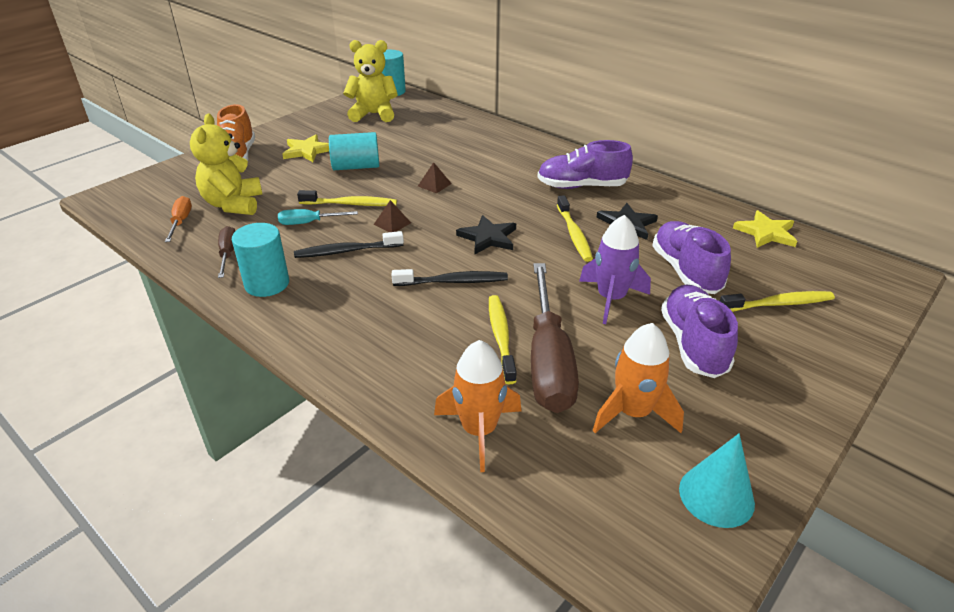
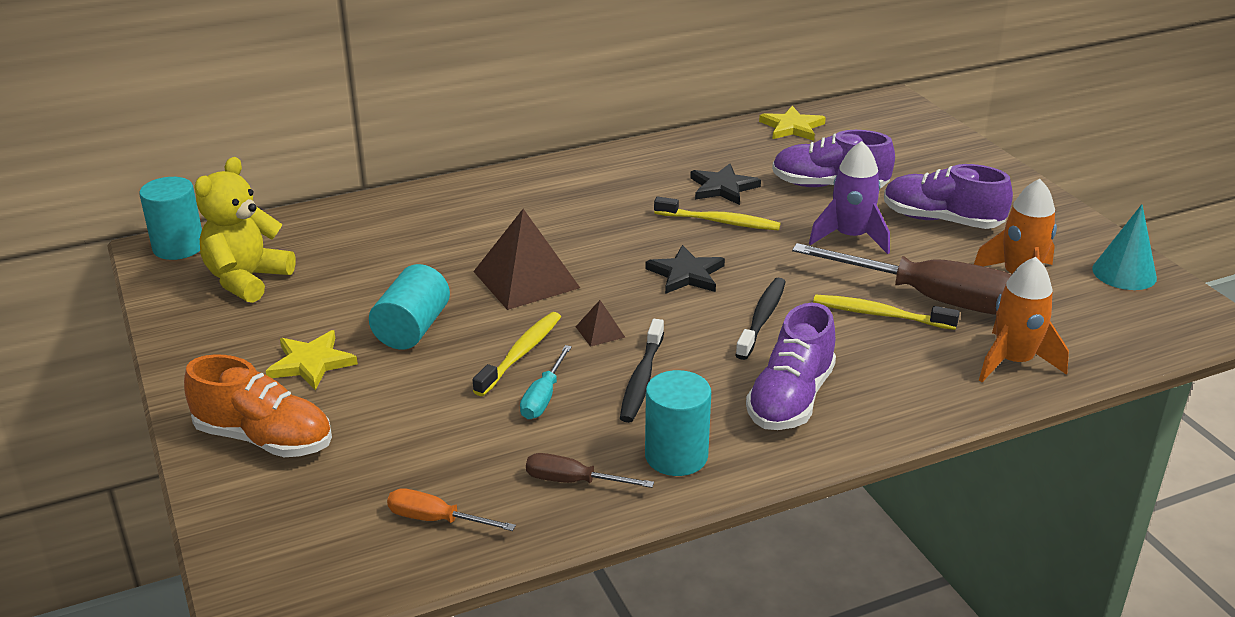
camera: 65 degrees left, 5 degrees down
(233, 204) = (426, 459): yellow teddy bear -> none
(434, 184) = (526, 279): brown pyramid -> brown pyramid, size x2.23
(581, 186) = (621, 187): purple shoe -> purple shoe (790, 399)
(778, 304) = (905, 163): yellow toothbrush -> none

